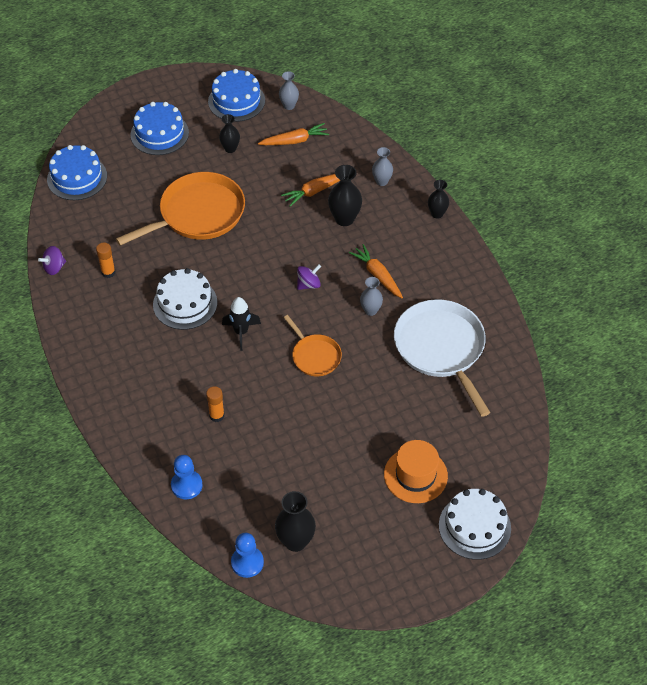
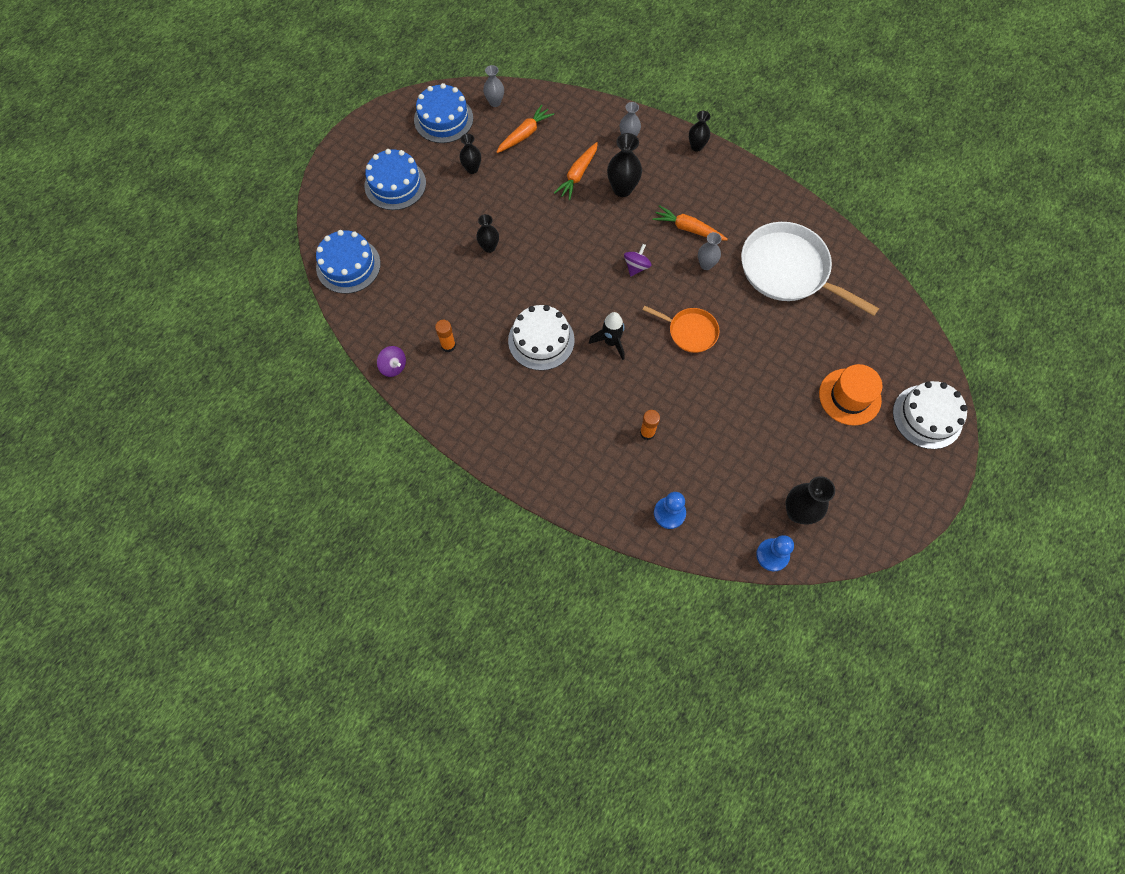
camera: 30 degrees left, 15 degrees up
(54, 267) = (393, 366): purple spinning top -> purple spinning top turned 75 degrees counterclockwise
(198, 214) = (489, 247): orange pan -> black vase

